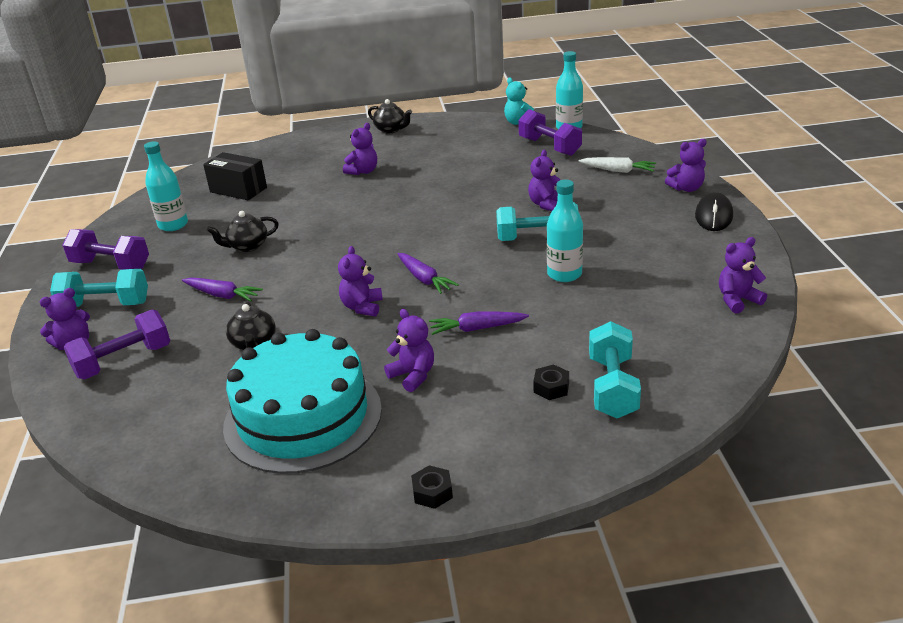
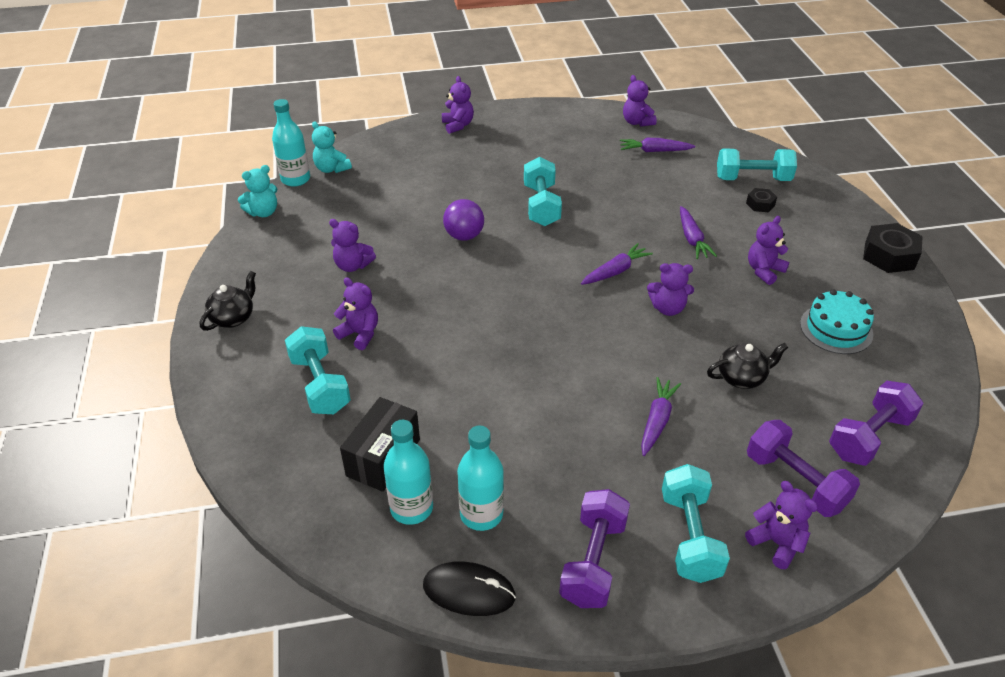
camera: 95 degrees left, 10 degrees up
(247, 246) = (546, 418): black teapot -> none
(303, 417) = (836, 329): turquoise cake -> turquoise cake, size x0.53
(314, 164) = (320, 384): none -> turquoise dumbbell
(432, 492) = (889, 256): black nut -> black nut, size x1.84
(485, 202) = (464, 236): none -> purple ball
(546, 204) = (475, 199): purple teddy bear -> purple teddy bear (352, 265)
(549, 147) = (341, 193): purple dumbbell -> purple dumbbell (869, 437)
(564, 274) = (604, 193): turquoise bottle -> turquoise bottle (411, 508)
(588, 139) = (331, 169): none -> turquoise teddy bear
(618, 170) = (412, 156): white carrot -> none
(666, 311) = (654, 151): none -> purple carrot
(714, 216) = (510, 118): black mouse -> black mouse (469, 591)

